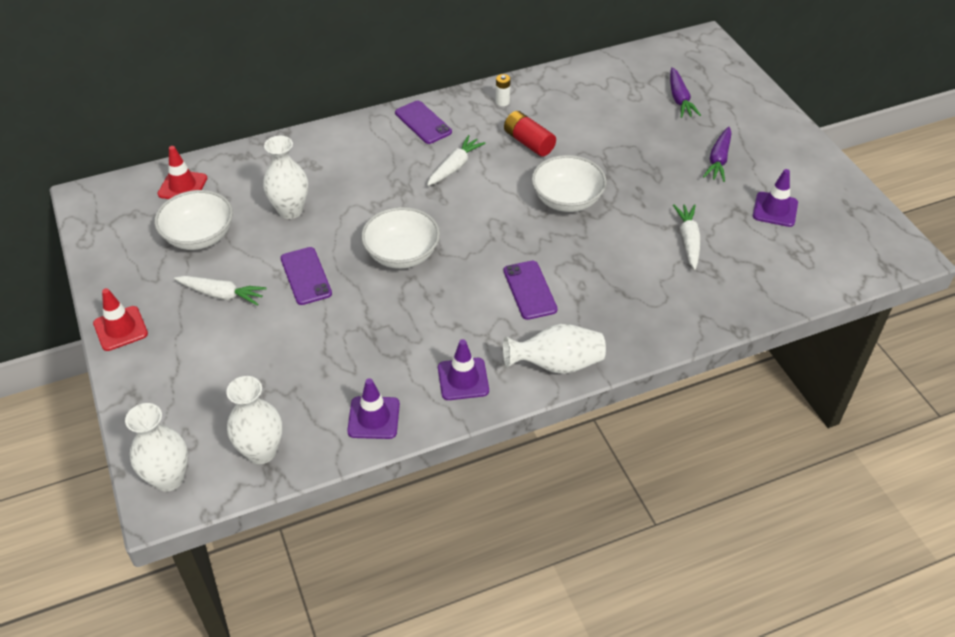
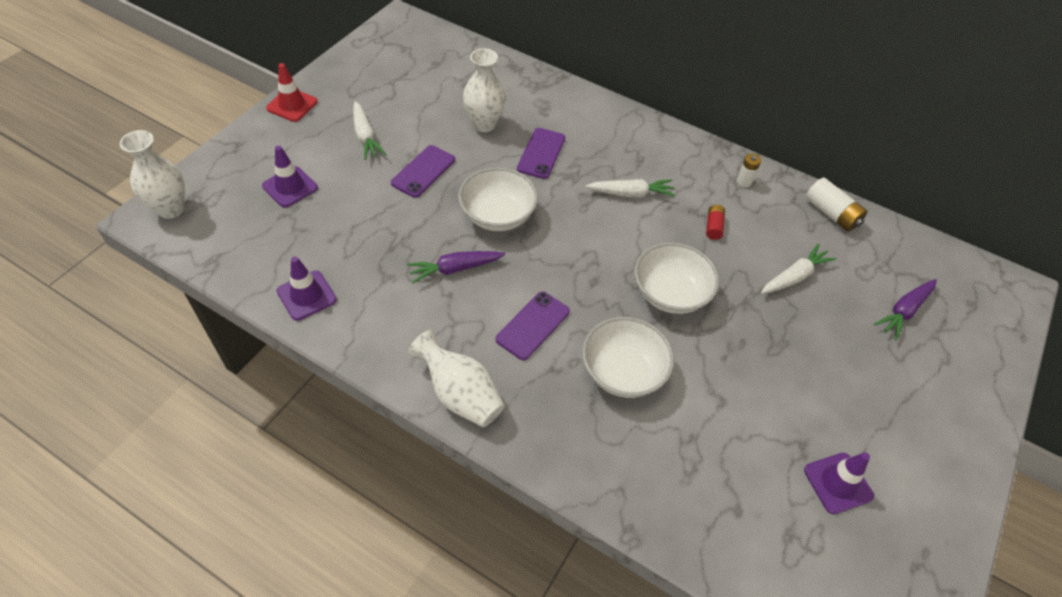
camera: 50 degrees right, 5 degrees up
(182, 186) = (454, 56): red traffic cone -> none
(199, 236) = (412, 92): white bowl -> white bowl (623, 371)
(261, 451) = (228, 246): white vase -> none
(423, 122) = (661, 145): purple phone -> purple phone (541, 153)
(463, 379) = (391, 333): purple traffic cone -> purple traffic cone (290, 187)
(529, 142) = (713, 227): red battery -> red battery, size x0.60
(572, 79) = (831, 213): none -> white battery
(688, 240) = (713, 422): white carrot -> white carrot (794, 276)
(718, 160) = (855, 391): purple carrot -> purple carrot (455, 269)

